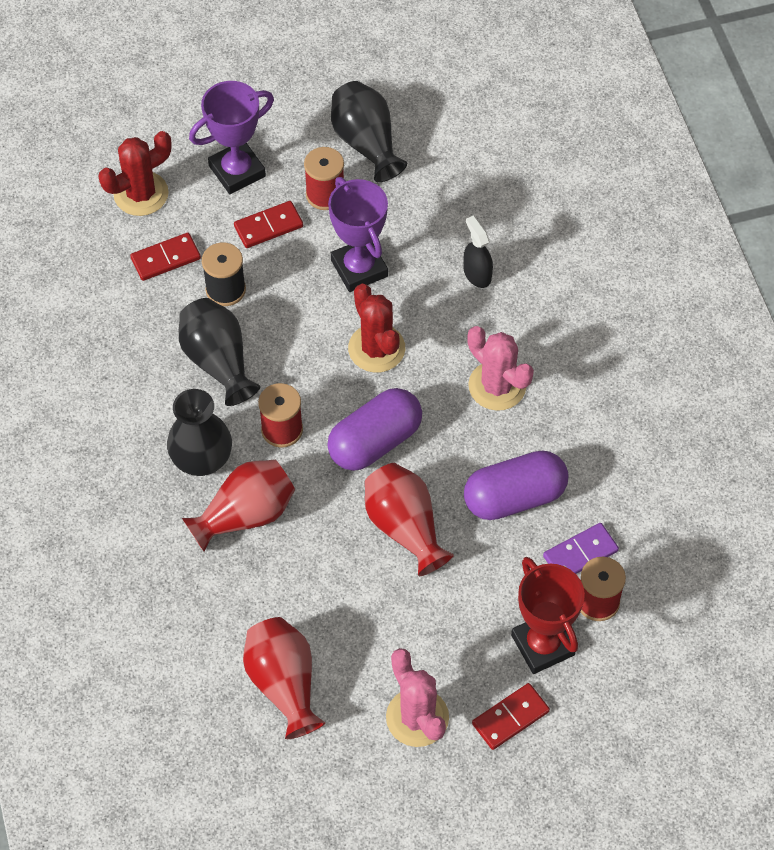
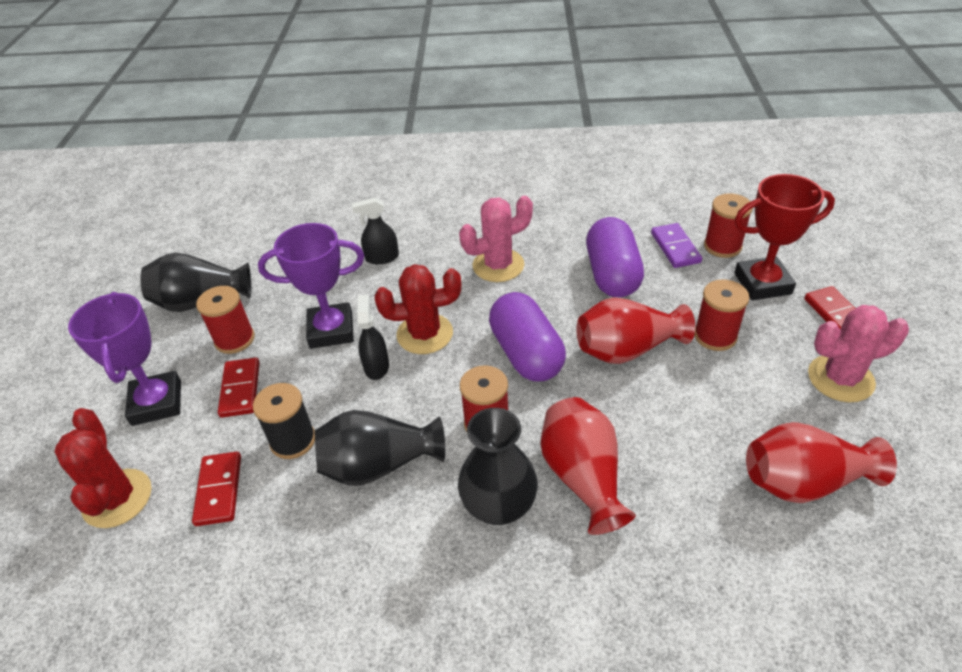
camera: 70 degrees left, 15 degrees down
(324, 322) = (376, 366): none -> black spray bottle
(446, 604) = (715, 336): none -> red spool

